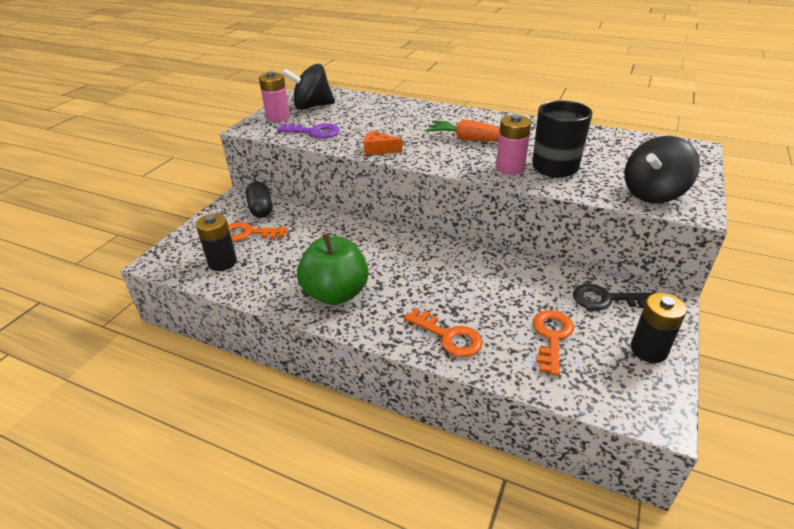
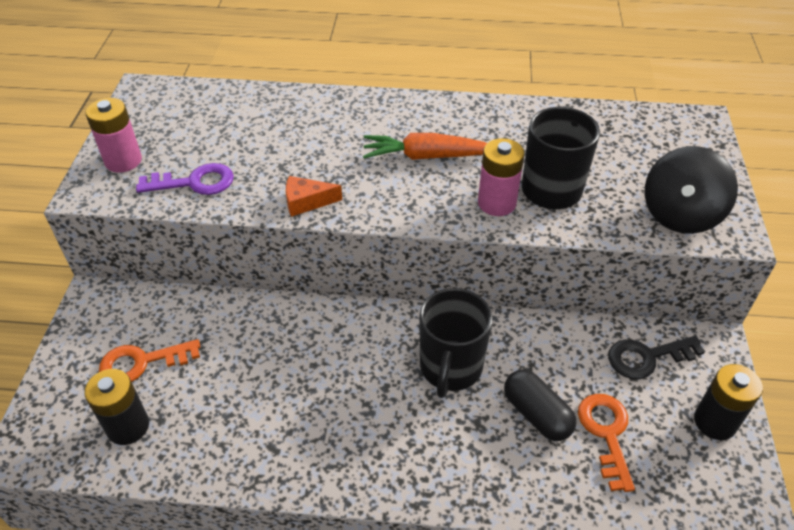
camera: 20 degrees left, 10 degrees up
(261, 209) = (140, 310): black capsule -> black capsule (536, 414)
(312, 106) = (165, 126): black spinning top -> none
(336, 293) = (316, 439): green apple -> none
(448, 275) = (450, 368): none -> black mug
(449, 336) = (488, 468): orange key -> none

